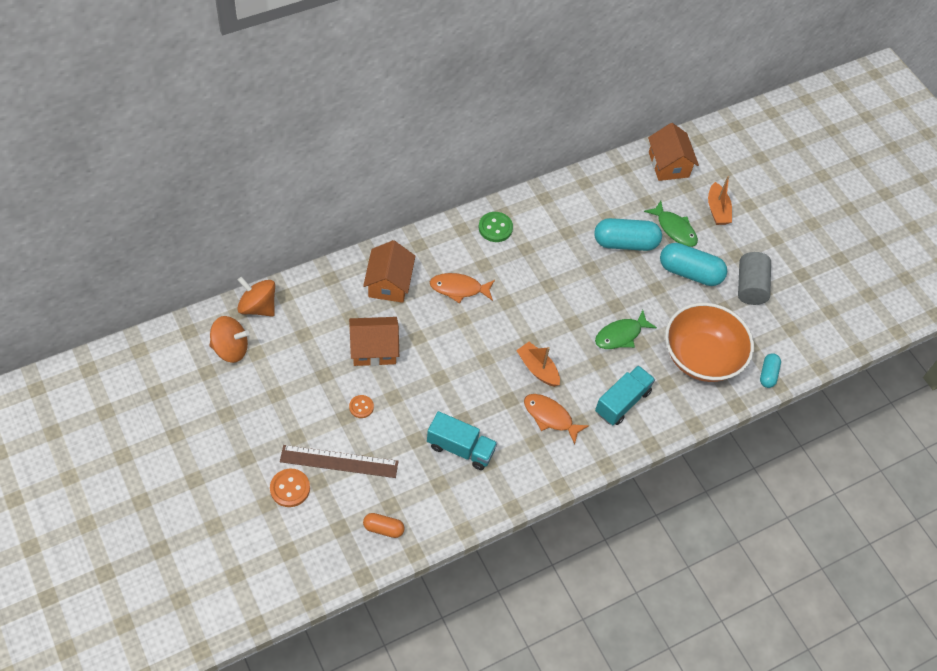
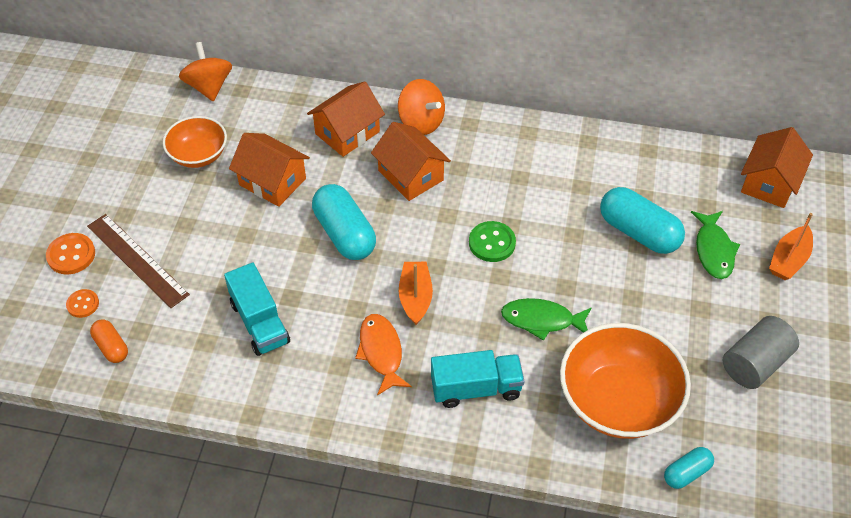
camera: 45 degrees right, 5 degrees down
(230, 349) = (149, 107): orange spinning top -> orange spinning top (421, 122)
(303, 362) = (198, 155): none -> orange bowl
(361, 407) = (207, 225): orange button -> orange button (83, 304)
(459, 289) = (410, 175): orange fish -> orange house
(495, 228) = (505, 141): green button -> green button (492, 243)
(690, 272) = (689, 305): turquoise capsule -> turquoise capsule (344, 234)

